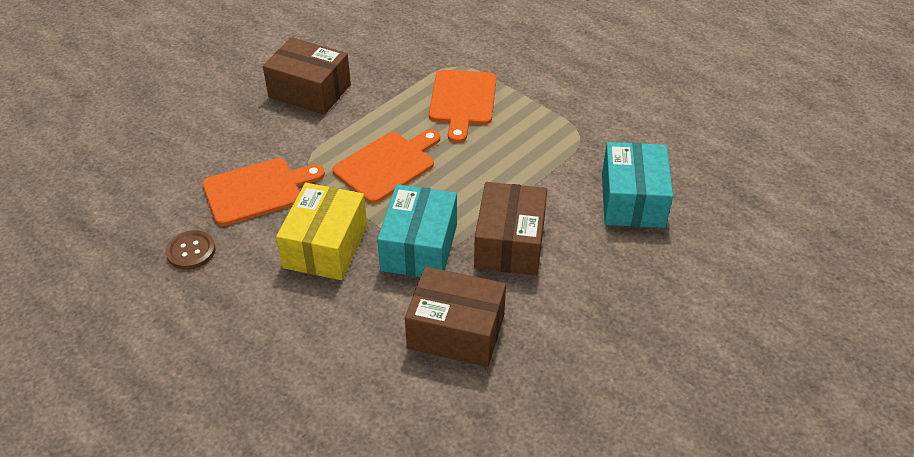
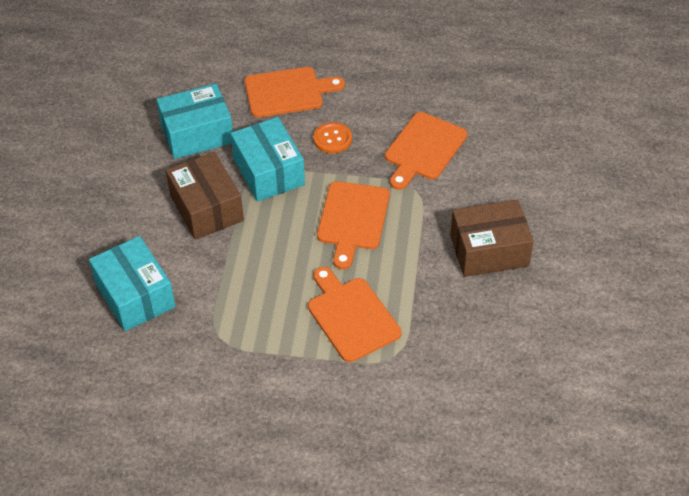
camera: 145 degrees right, 5 degrees up
(191, 251) = (415, 91): brown button -> none
(313, 327) = (288, 92): none -> orange cutting board
(325, 246) = (332, 139): yellow box -> orange button
(456, 331) = (197, 134): brown box -> turquoise box

